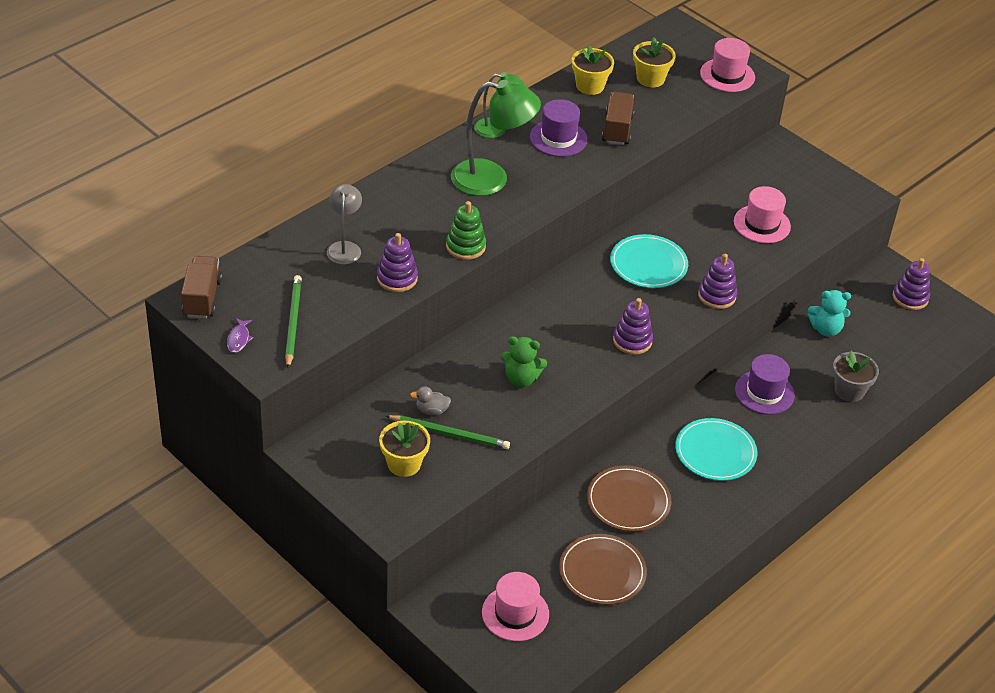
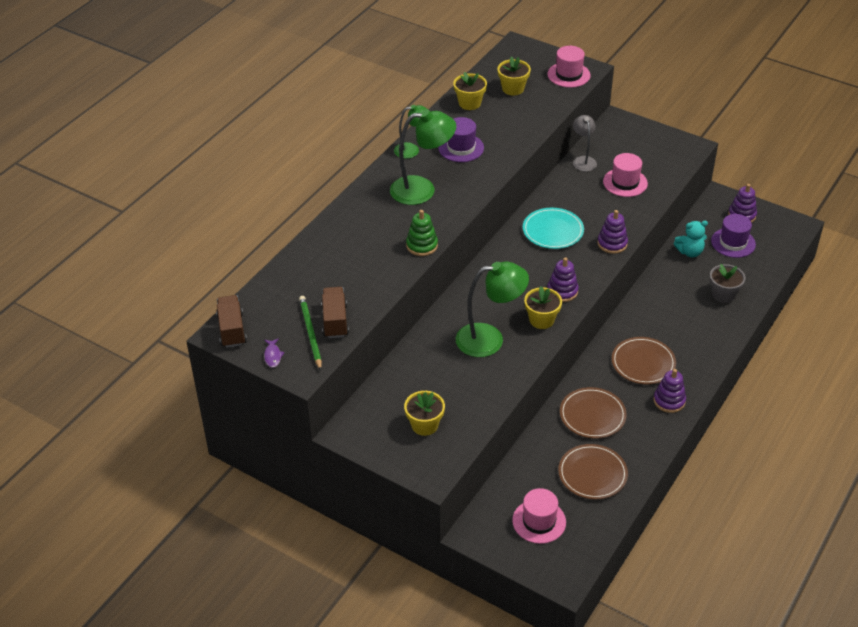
camera: 10 degrees left, 0 degrees up
(344, 247) = (329, 266): grey lamp -> grey lamp (583, 160)
(397, 278) = (378, 281): purple stacking toy -> purple stacking toy (669, 401)
(431, 410) = (431, 379): grey duck -> none
(450, 434) = (451, 394): green pencil -> none
(521, 379) = (490, 339): green teddy bear -> green lamp
(593, 370) = (541, 320): none -> yellow flower pot
(617, 129) = (502, 132): brown truck -> brown truck (335, 321)
(715, 452) = (643, 363): turquoise plate -> brown plate
(764, 392) = (662, 309): purple hat -> purple hat (733, 243)

